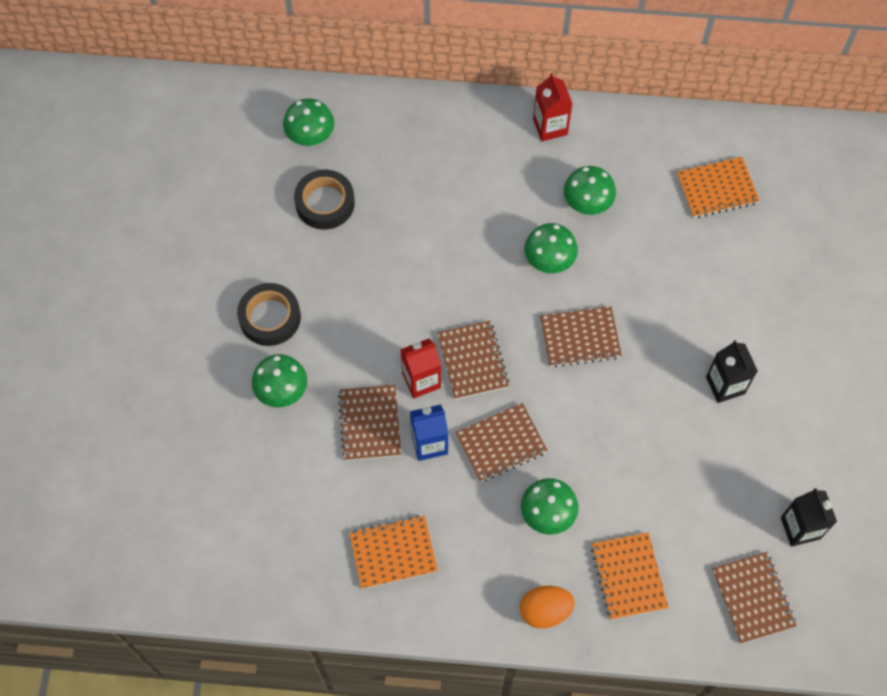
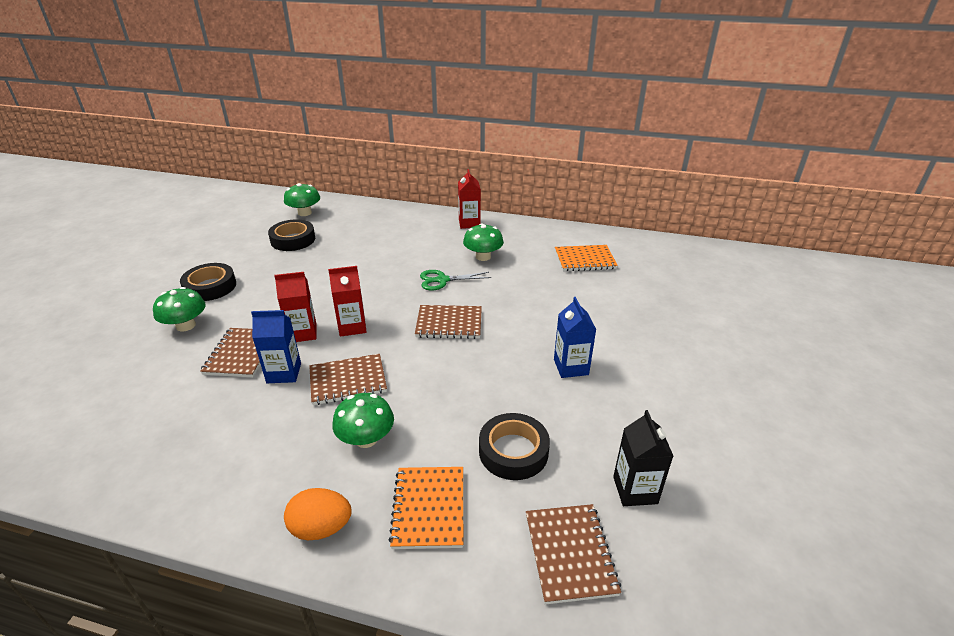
camera: 10 degrees right, 30 degrees down
(393, 552) = (195, 449): orange notebook -> none
(472, 361) = (352, 327): brown notebook -> red carton
(549, 259) = (442, 280): green mushroom -> green scissors
(687, 504) = (513, 451): none -> black tape
(725, 385) = (571, 367): black carton -> blue carton

